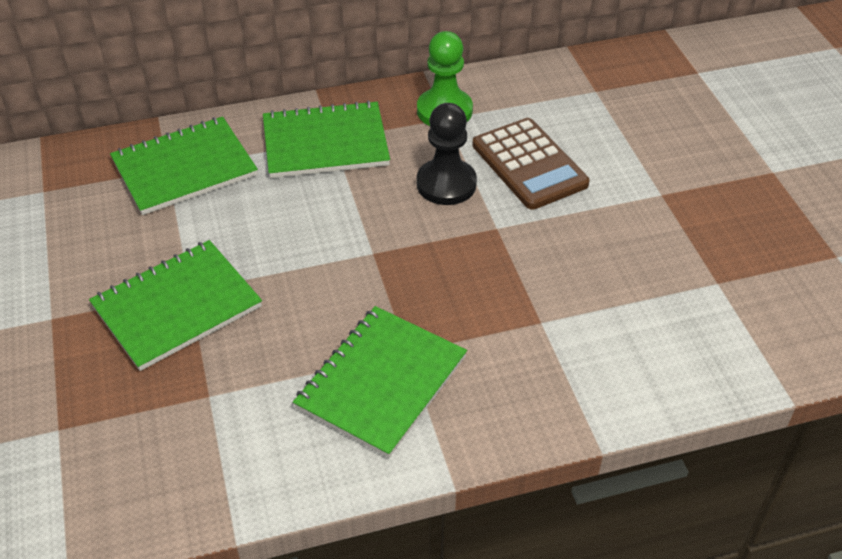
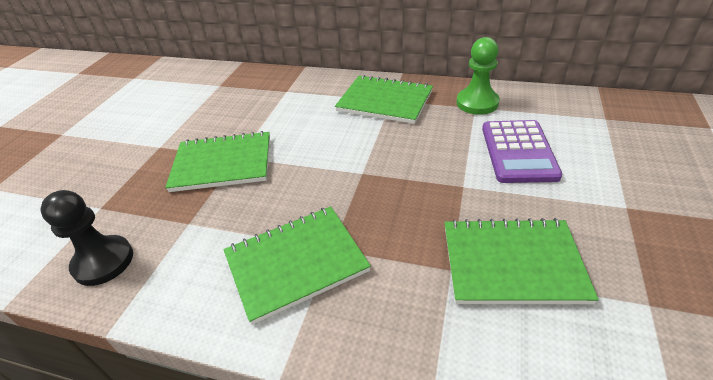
camera: 35 degrees right, 5 degrees down
(184, 168) = (295, 93): green notebook -> green notebook (512, 263)
(446, 184) = (446, 146): black pawn -> black pawn (103, 262)
(529, 164) = (518, 152): brown calculator -> purple calculator

